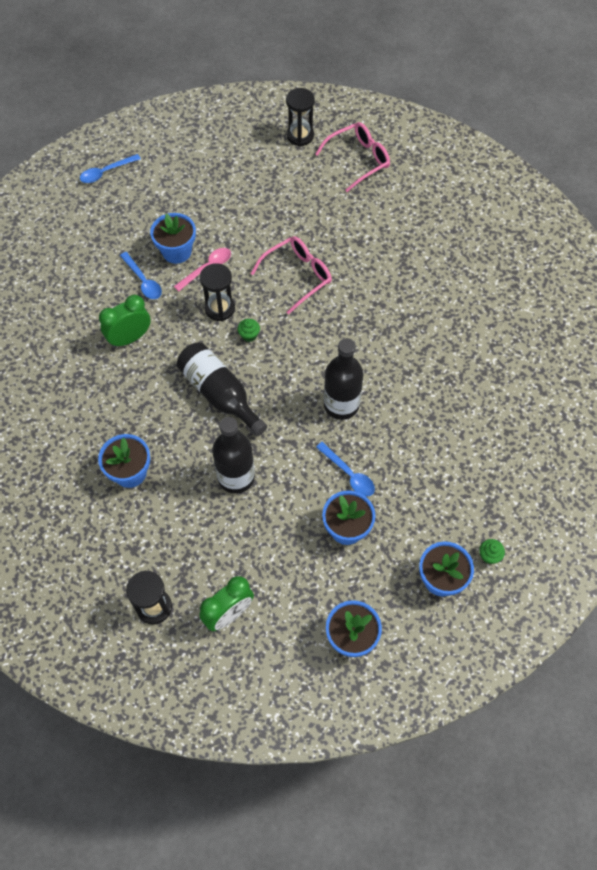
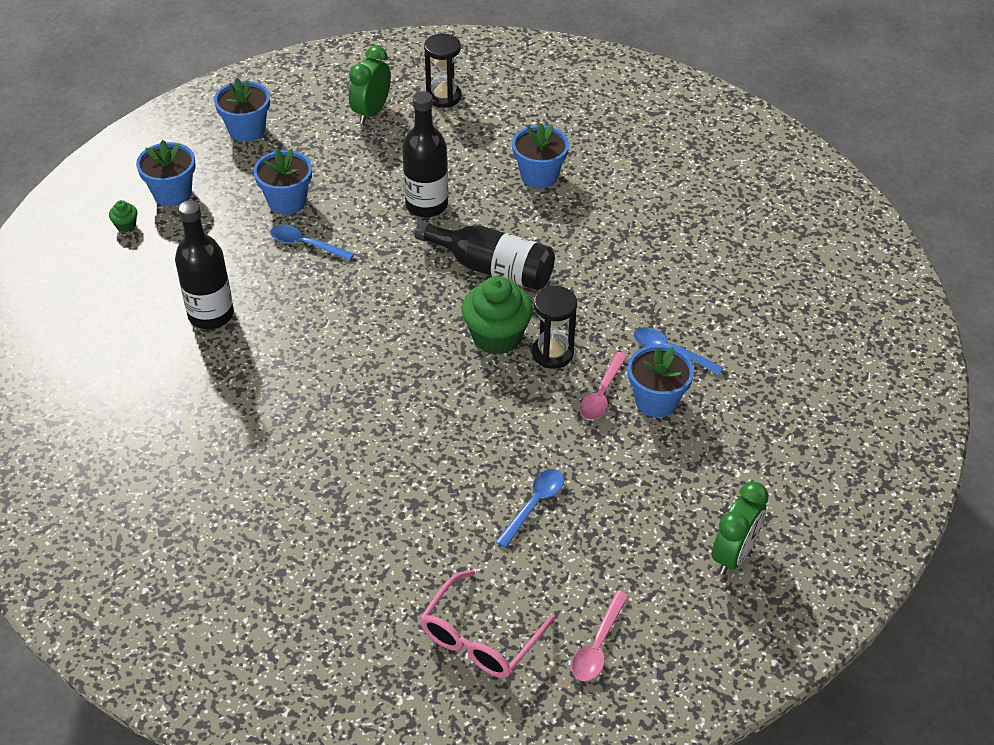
camera: 155 degrees right, 15 degrees down
(106, 172) = (839, 471): blue spoon -> blue spoon (534, 504)
(130, 338) = (636, 287): green clock -> green clock (734, 555)
(249, 335) = (496, 337): green cupcake -> green cupcake, size x2.33
(298, 276) = (476, 426): pink glasses -> none
(300, 136) = (598, 645): black hourglass -> pink spoon
(341, 405) = (345, 303): black bottle -> black bottle (211, 315)

